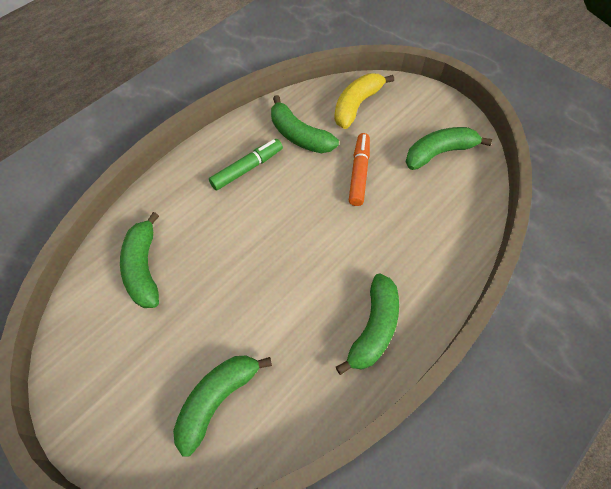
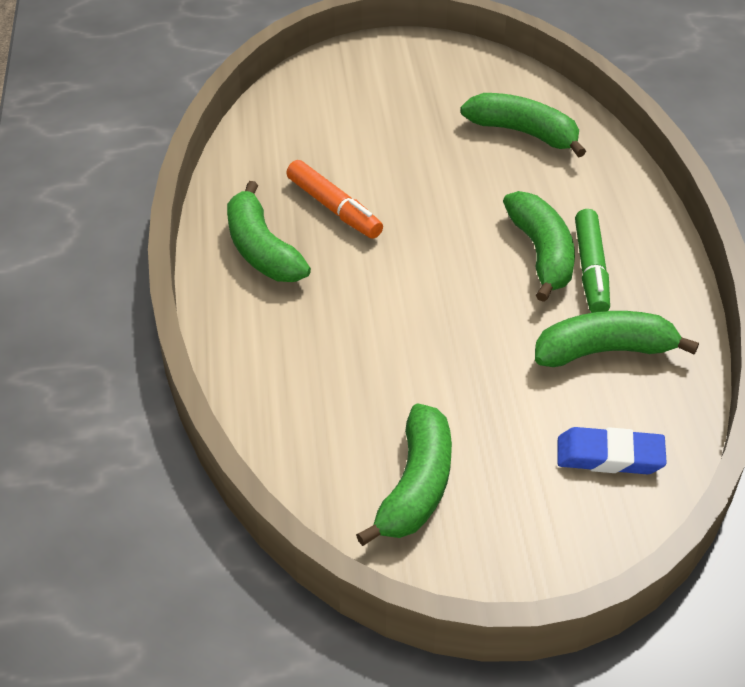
camera: 130 degrees right, 15 degrees down
(217, 399) = (327, 120): green banana -> green banana (541, 254)
(357, 105) = (609, 456): yellow banana -> blue eraser
(359, 173) = (473, 370): orange marker -> orange marker (334, 208)

